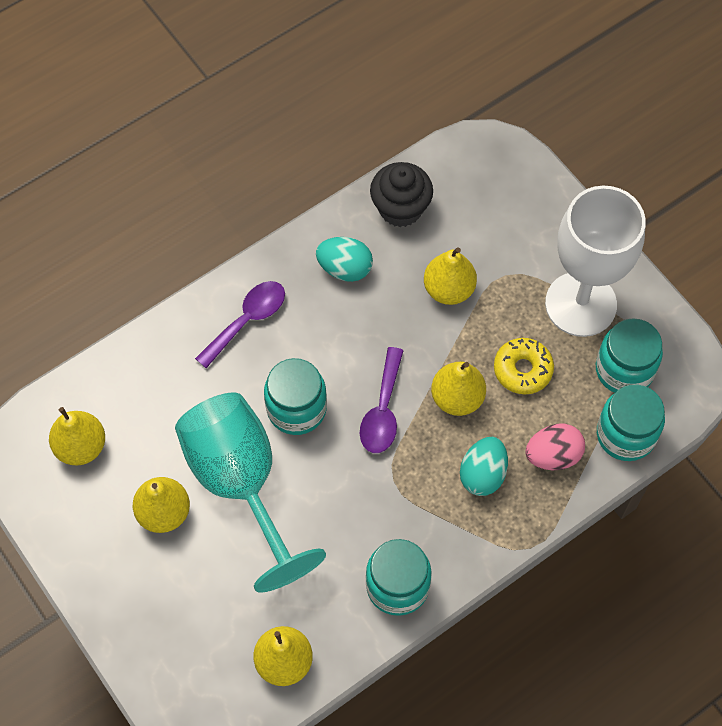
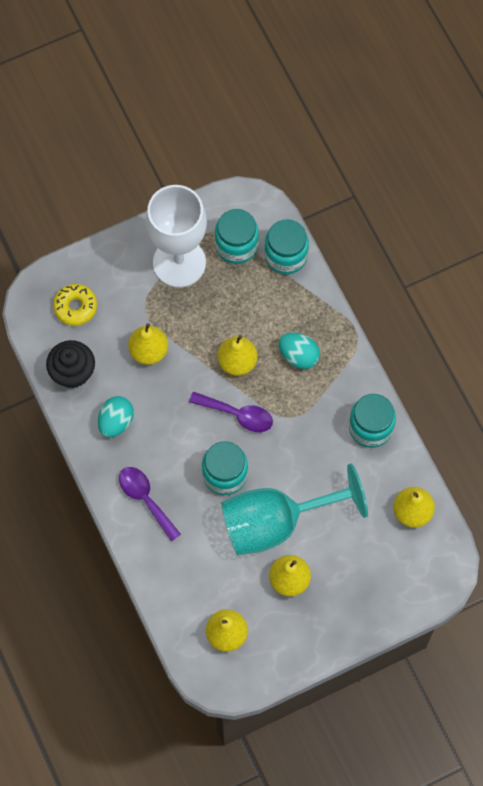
camera: 80 degrees left, 5 degrees up
(522, 369) = (223, 313): yellow donut -> yellow donut (75, 307)
(553, 455) = (293, 306): pink egg -> none

